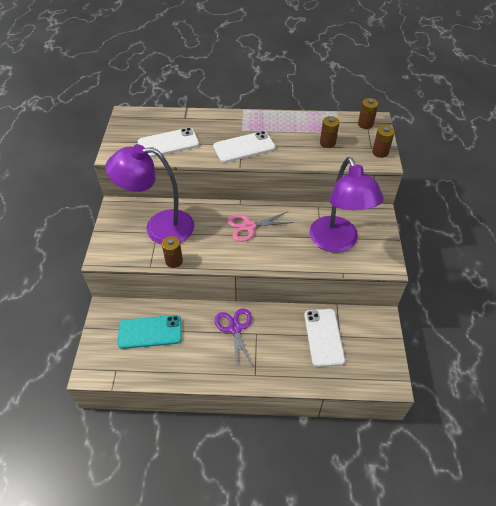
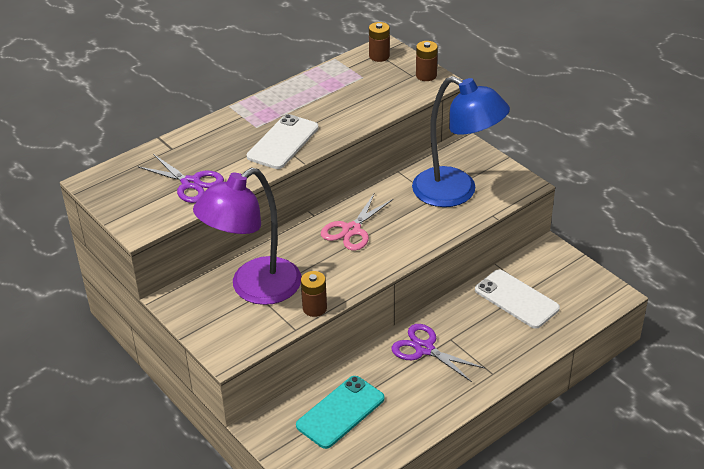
camera: 40 degrees left, 10 degrees down
(168, 143) = (191, 183): white phone -> purple scissors
(327, 143) = (364, 93): brown battery -> none
(337, 242) = (456, 192): purple lamp -> blue lamp

